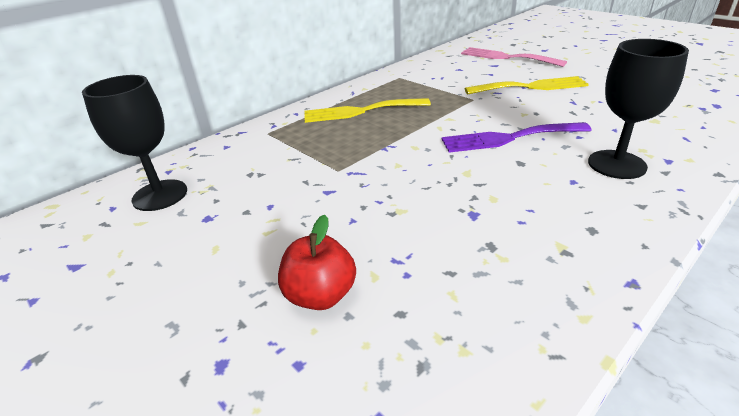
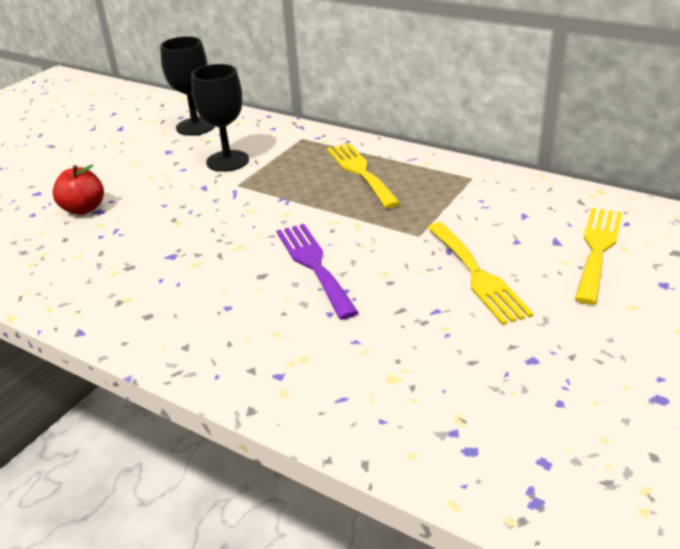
camera: 75 degrees right, 0 degrees up
(506, 57) = (597, 249): pink fork -> yellow fork
(616, 164) = (263, 336): black goblet -> black goblet (227, 161)

